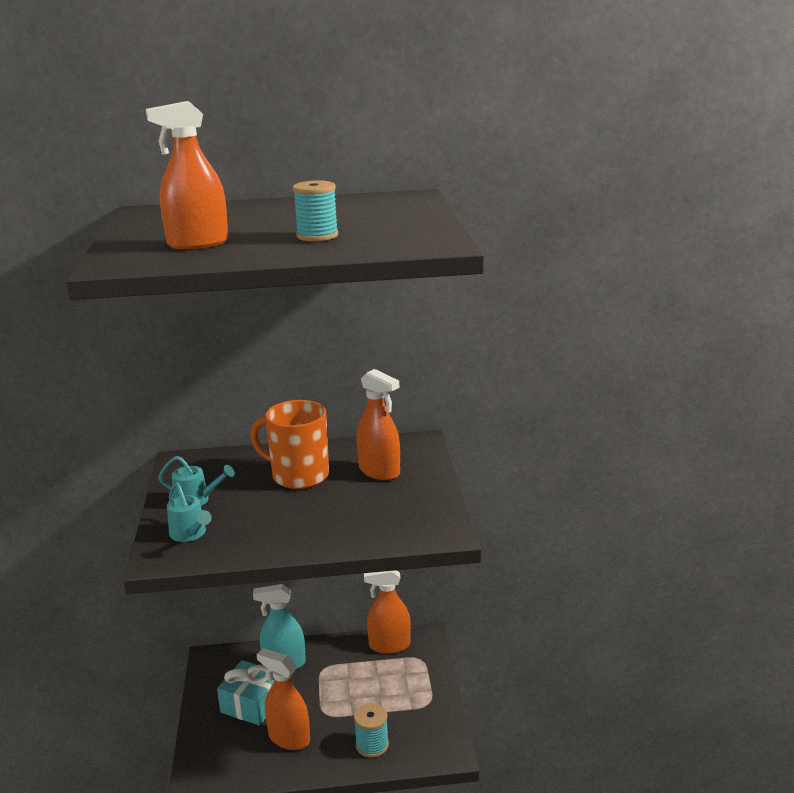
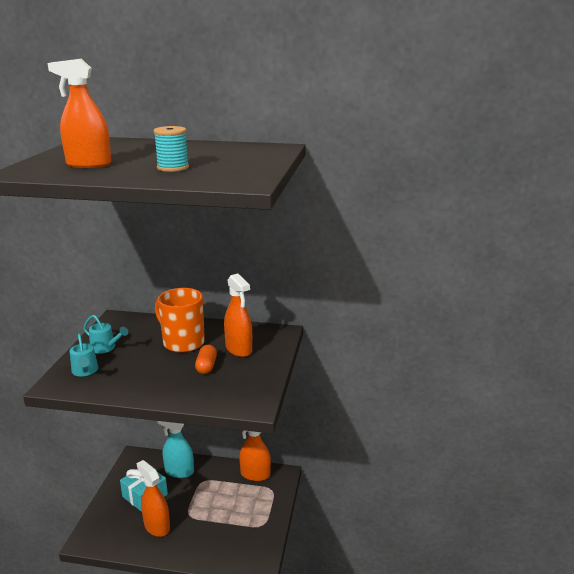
camera: 15 degrees right, 0 degrees up
(351, 499) = (206, 366): none -> orange capsule
(372, 745) = (209, 546): turquoise spool -> none

